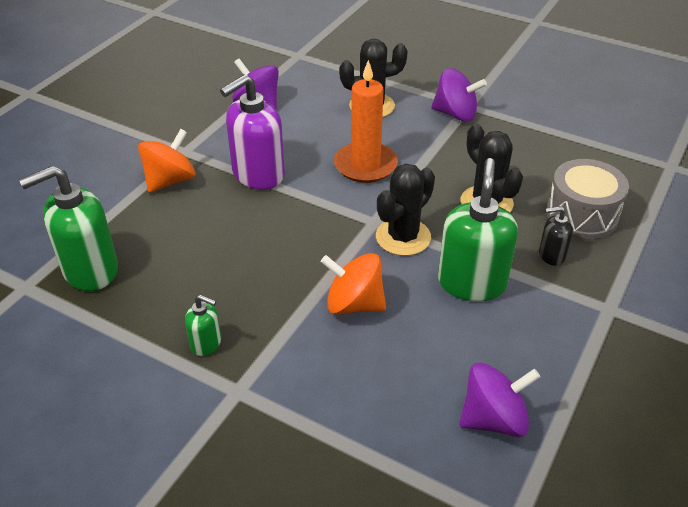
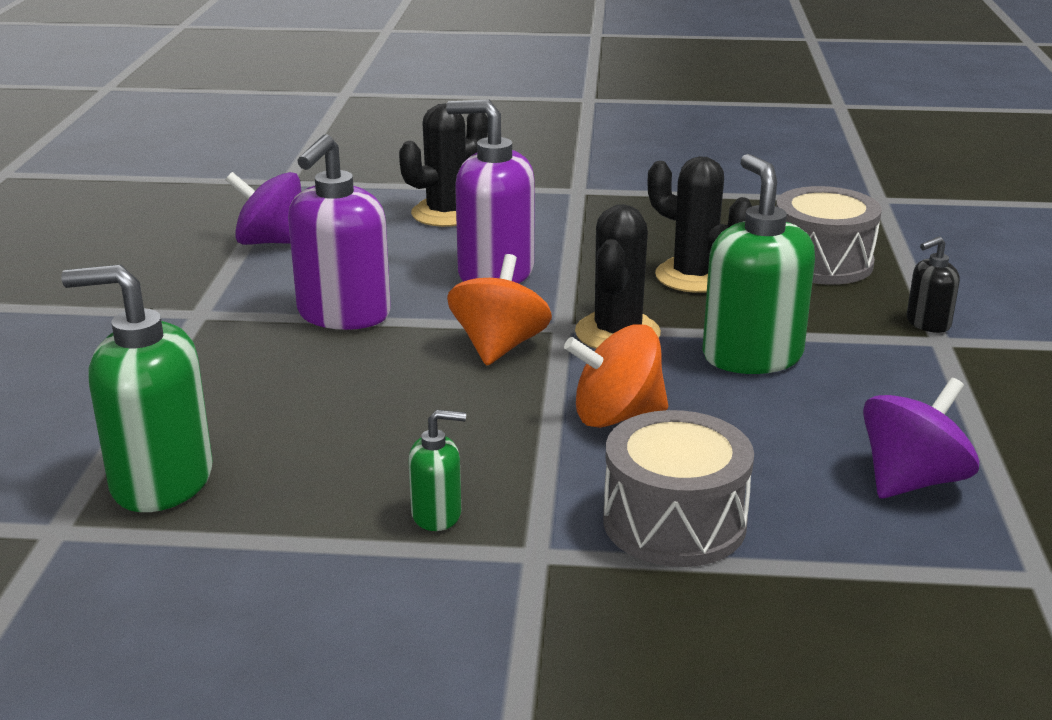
camera: 25 degrees left, 15 degrees down
(90, 270) = (161, 481): green soap dispenser -> green soap dispenser turned 60 degrees clockwise
(170, 180) = (206, 349): orange spinning top -> orange spinning top (499, 346)
(327, 397) = (674, 522): none -> grey drum
(365, 165) = (495, 273): orange candle -> purple soap dispenser
(455, 114) = (570, 201): purple spinning top -> none
(551, 255) = (823, 307): black soap dispenser -> black soap dispenser (927, 323)

